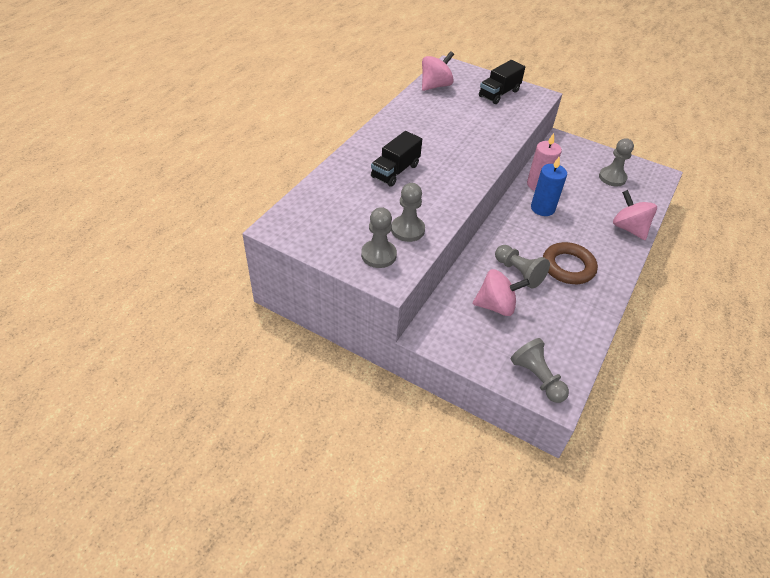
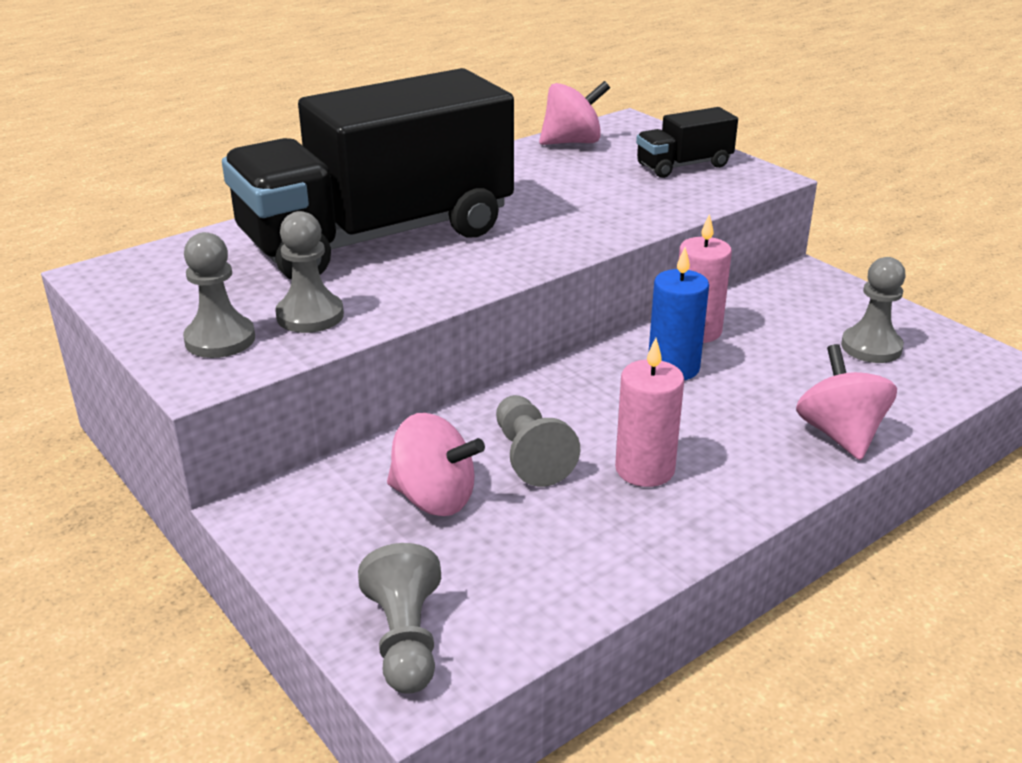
camera: 25 degrees right, 15 degrees down
(395, 171) = (377, 237): black truck -> black truck, size x2.45
(568, 267) = (644, 469): brown ring -> pink candle

